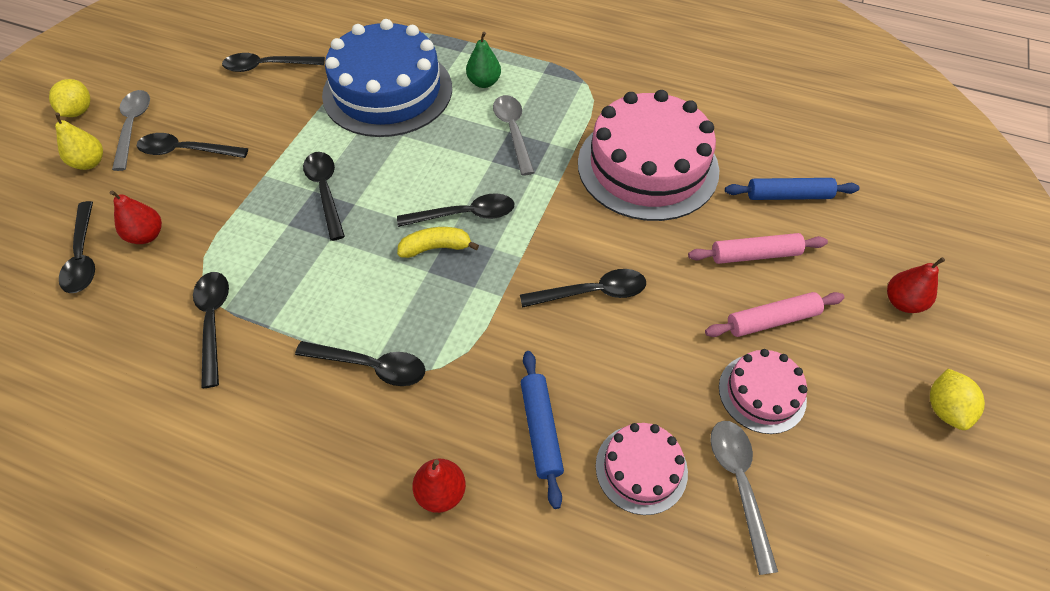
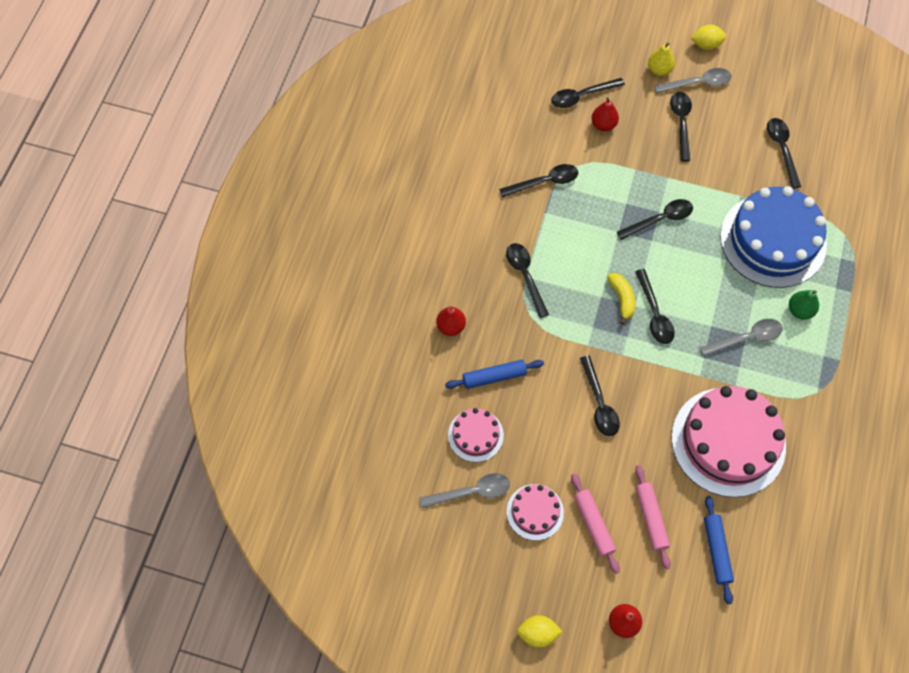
camera: 85 degrees right, 10 degrees up
(371, 366) = (525, 276): black spoon -> black spoon turned 150 degrees clockwise

